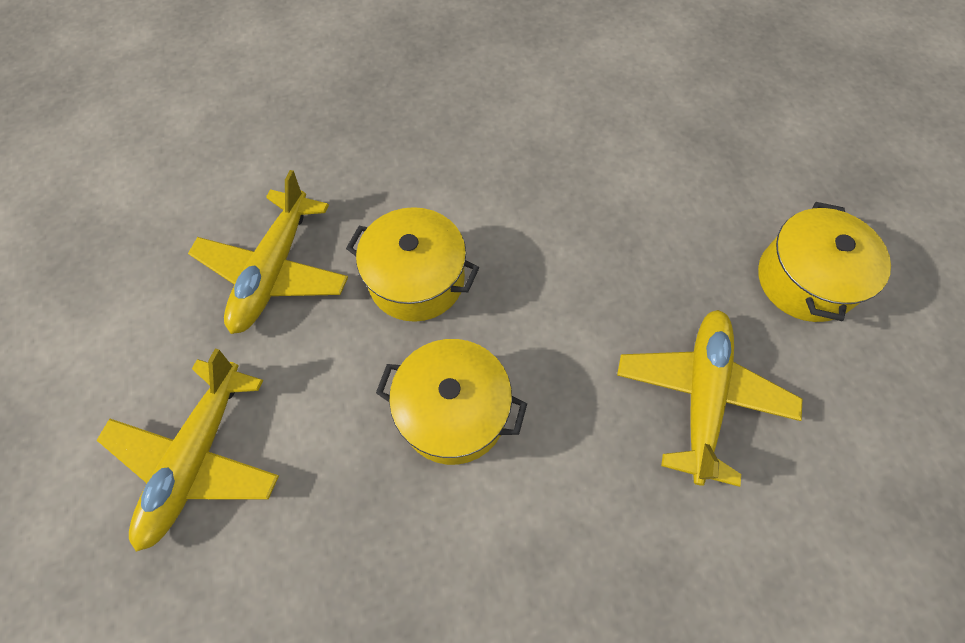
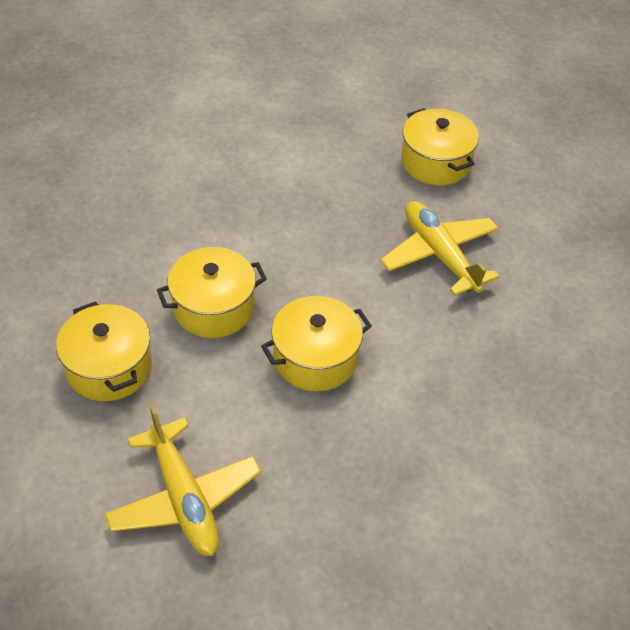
camera: 45 degrees left, 15 degrees down
(274, 271) = (109, 367): yellow plane -> yellow pot

